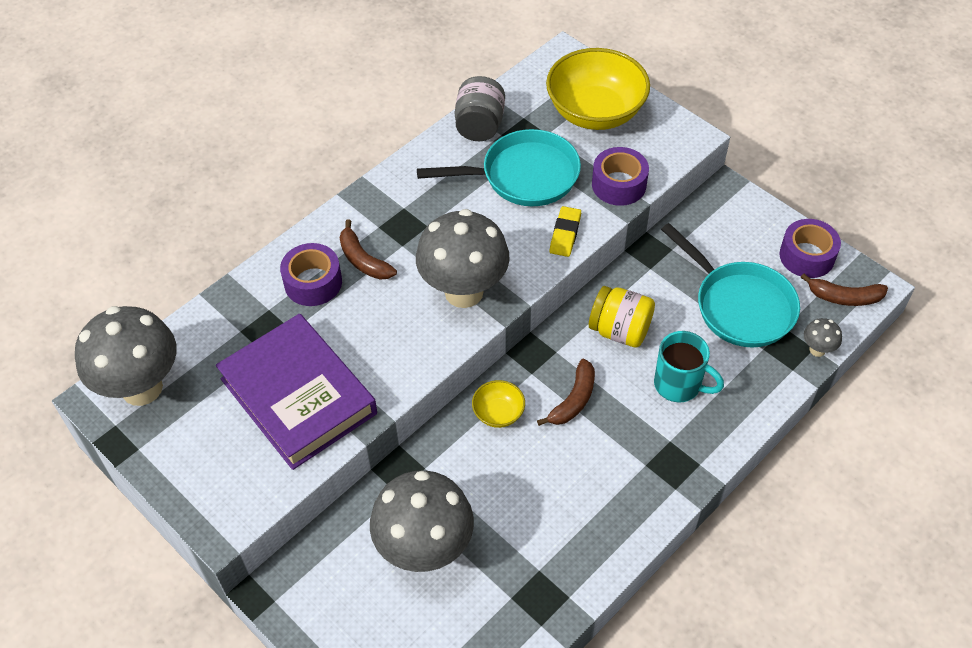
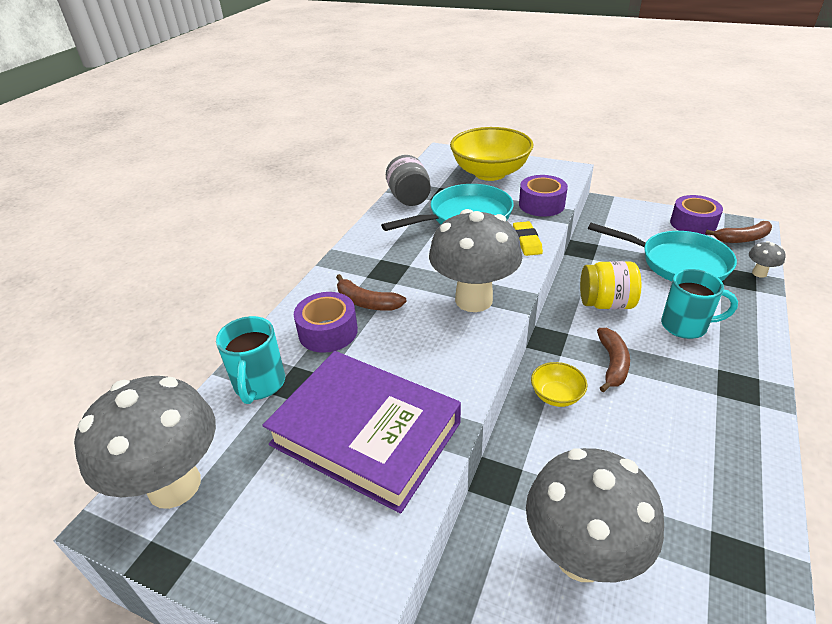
camera: 20 degrees left, 15 degrees down
(233, 319) = (259, 385): none -> turquoise mug

